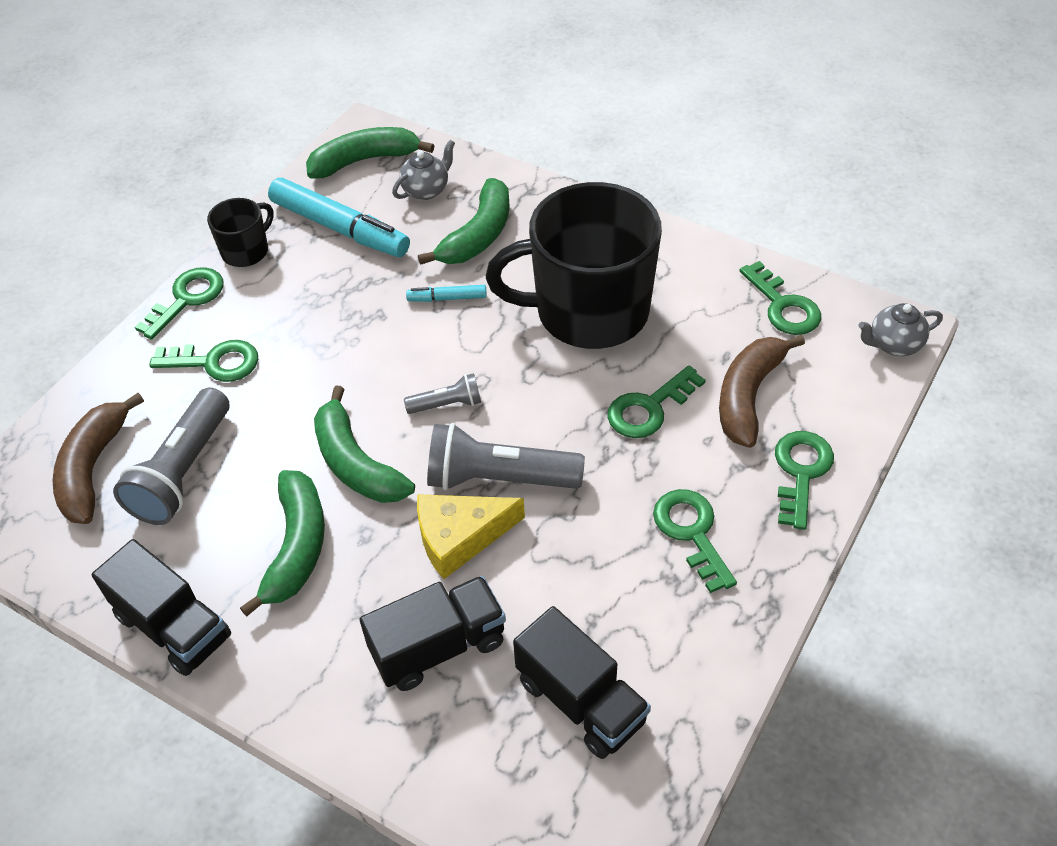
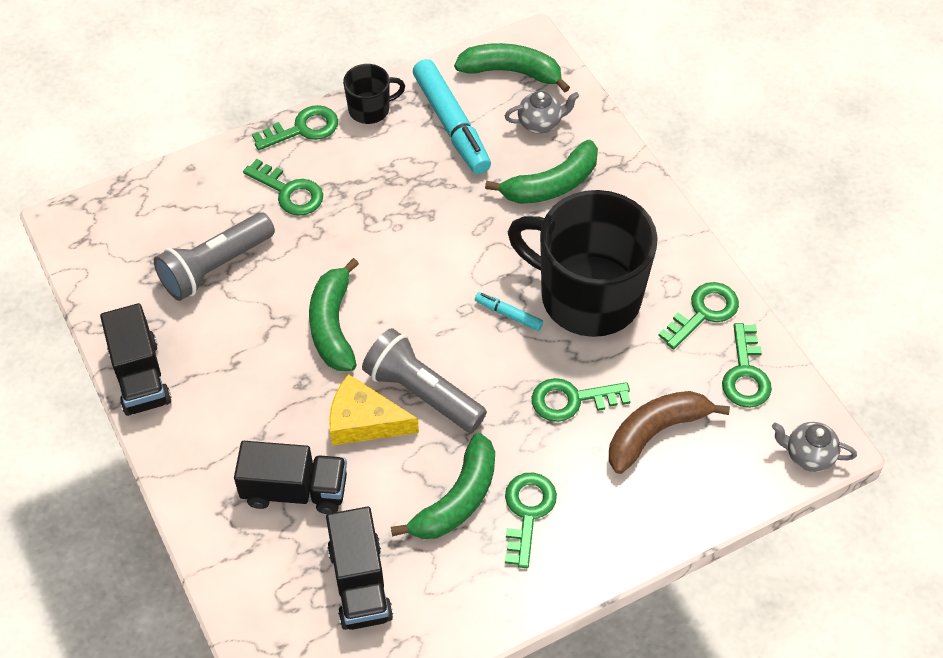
camera: 30 degrees right, 5 degrees up
(93, 468) = (160, 232): brown banana -> none
(297, 547) = (252, 365): green banana -> green banana (457, 499)
(447, 298) = (489, 227): turquoise marker -> turquoise marker (508, 314)
(447, 404) = (427, 314): grey flashlight -> none
(801, 472) = (645, 514): green key -> green key (703, 312)

